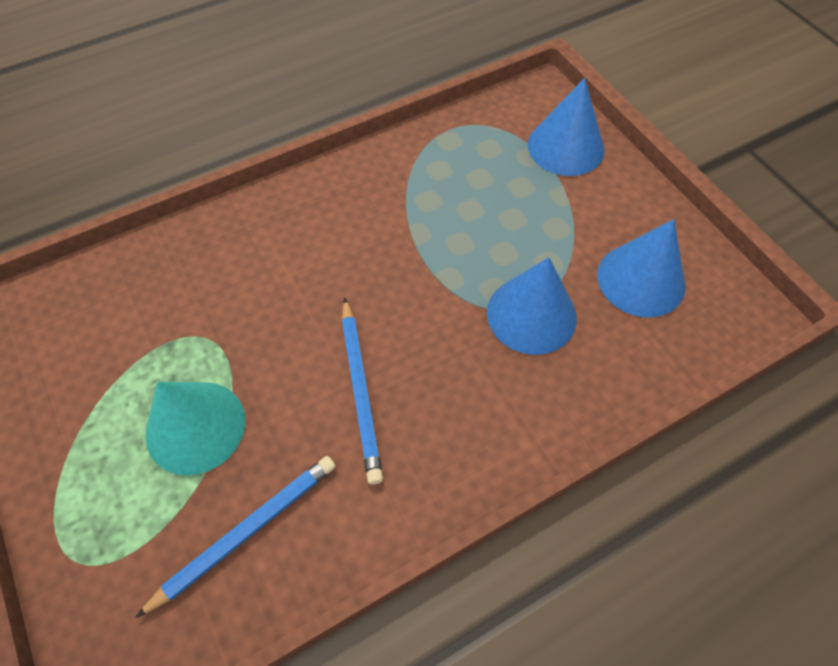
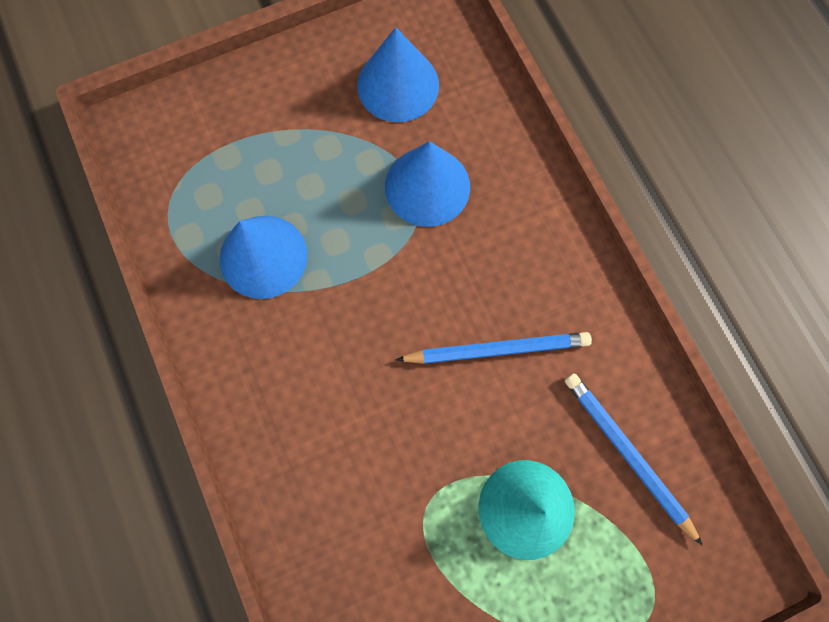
camera: 85 degrees left, 15 degrees up
(565, 147) = (220, 118): blue cone -> blue cone (263, 256)

